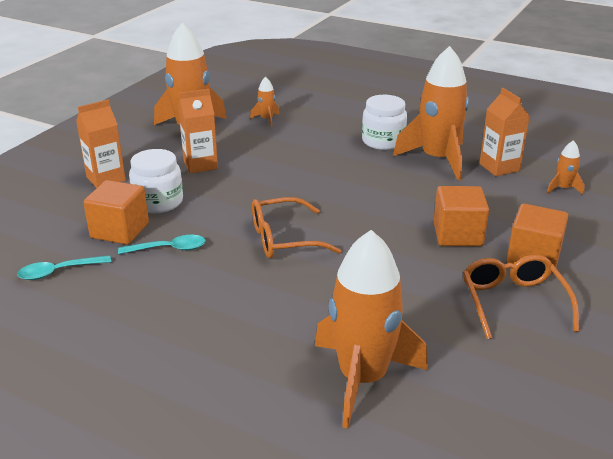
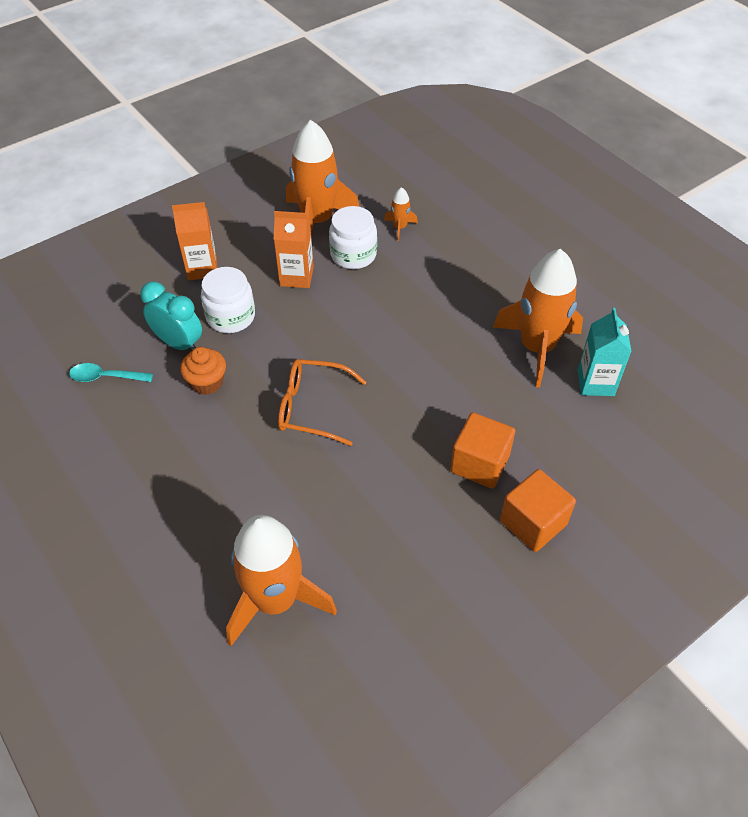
camera: 25 degrees right, 20 degrees up
(120, 230) = (179, 343): orange cube -> turquoise clock
(169, 249) = (207, 382): turquoise spoon -> orange cupcake
(383, 141) = (498, 300): white jar -> white jar (353, 255)
(499, 167) = (595, 383): orange carton -> turquoise carton
(513, 302) = (469, 571): orange glasses -> none
(563, 188) = (641, 439): orange rocket -> none

